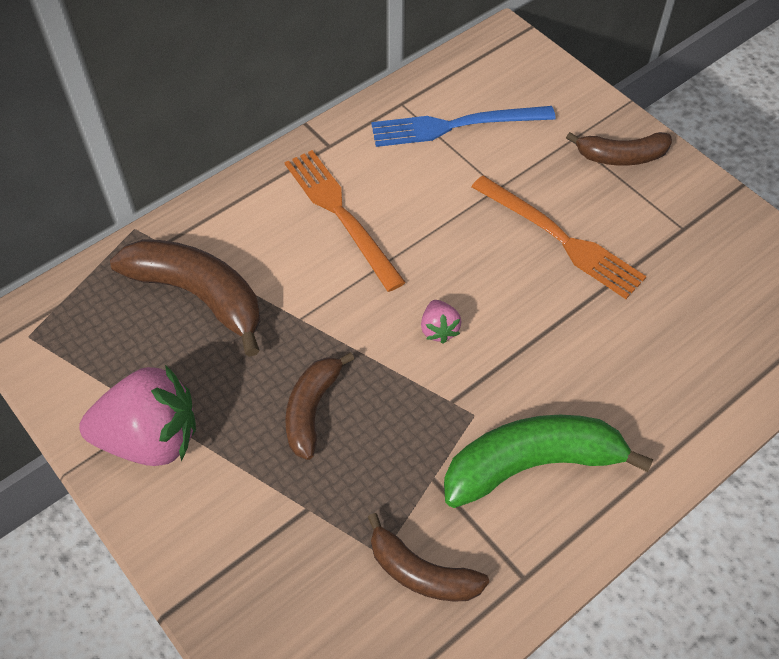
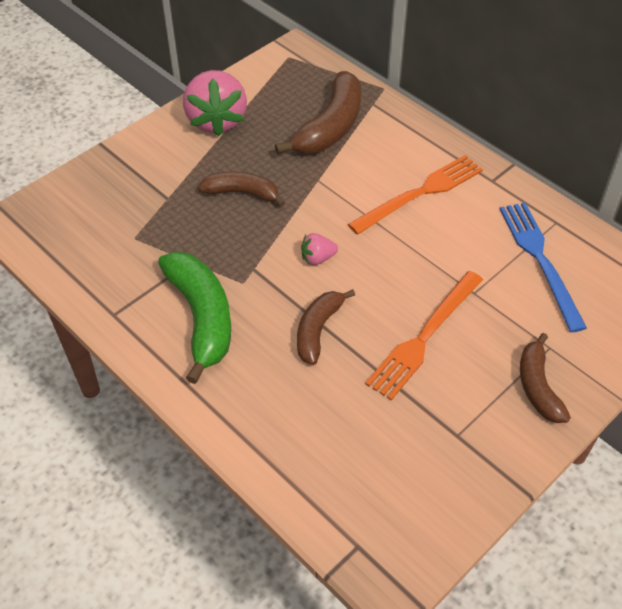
camera: 85 degrees right, 5 degrees down
(421, 572) = (120, 258): brown banana -> brown banana (318, 330)

